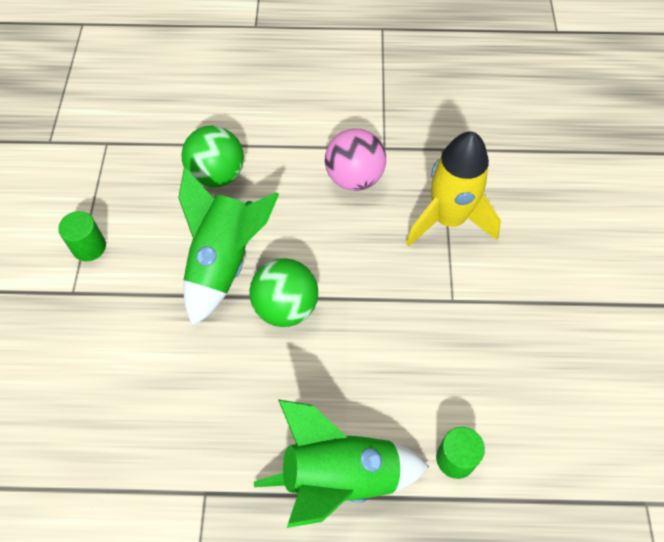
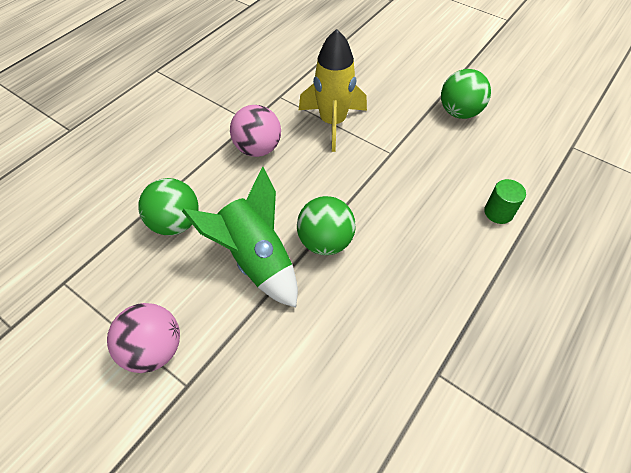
camera: 55 degrees left, 5 degrees down
(89, 247) = (154, 349): green cylinder -> pink ball
(340, 477) = (475, 280): green rocket -> none
(584, 337) = (459, 112): none -> green ball

